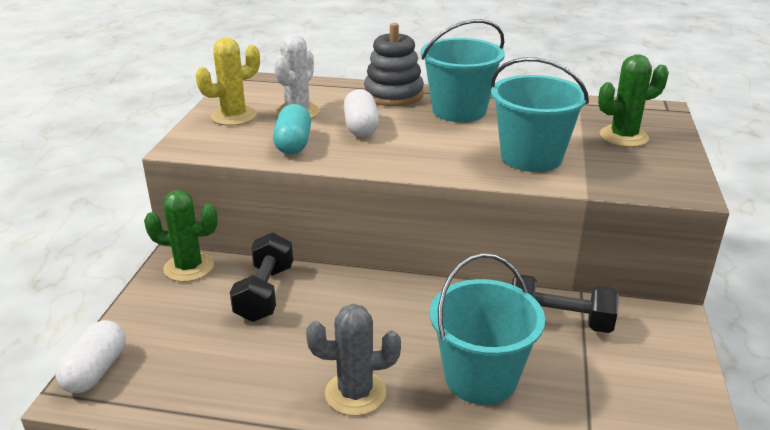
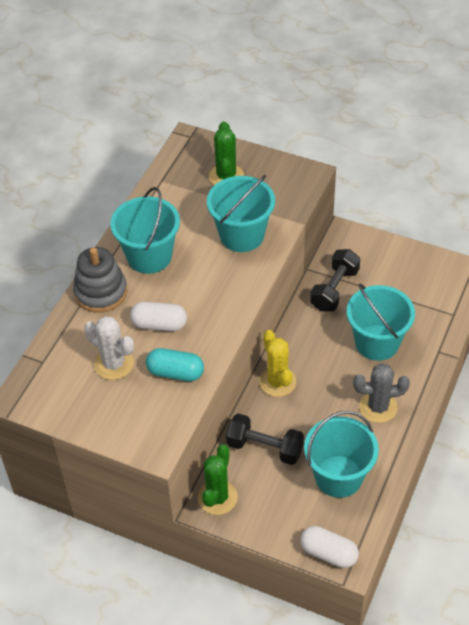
camera: 75 degrees left, 20 degrees up
(224, 365) = (338, 476): none -> turquoise bucket
(234, 116) = (106, 411): yellow cactus -> yellow cactus (277, 382)
(355, 393) = (378, 407): grey cactus -> grey cactus turned 75 degrees clockwise

